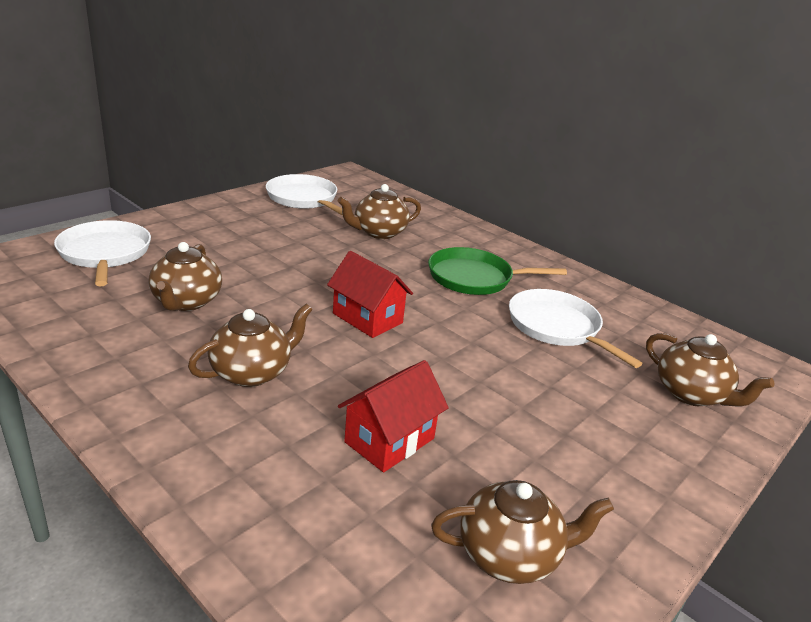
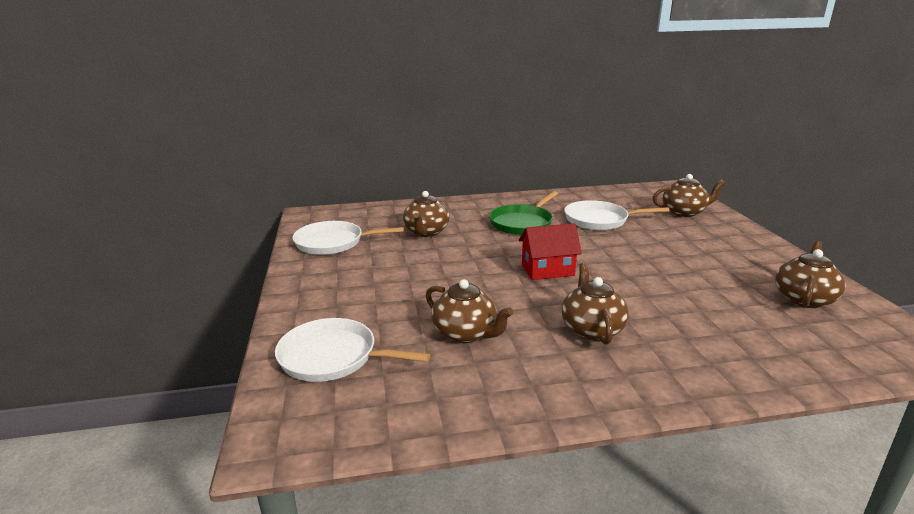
camera: 50 degrees left, 5 degrees down
(389, 440) = (694, 302): red house -> none

